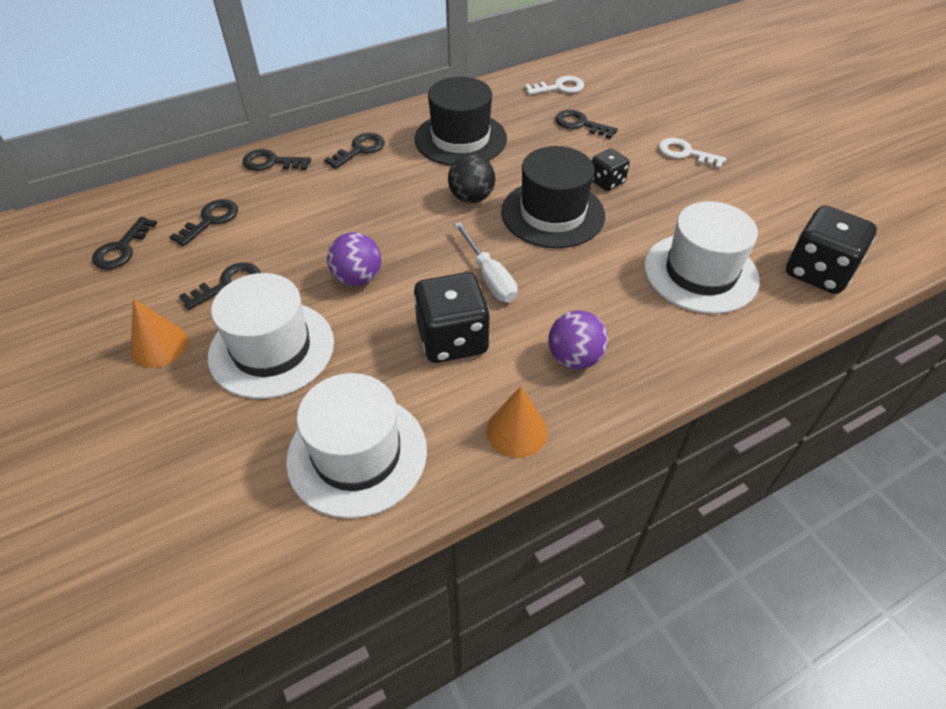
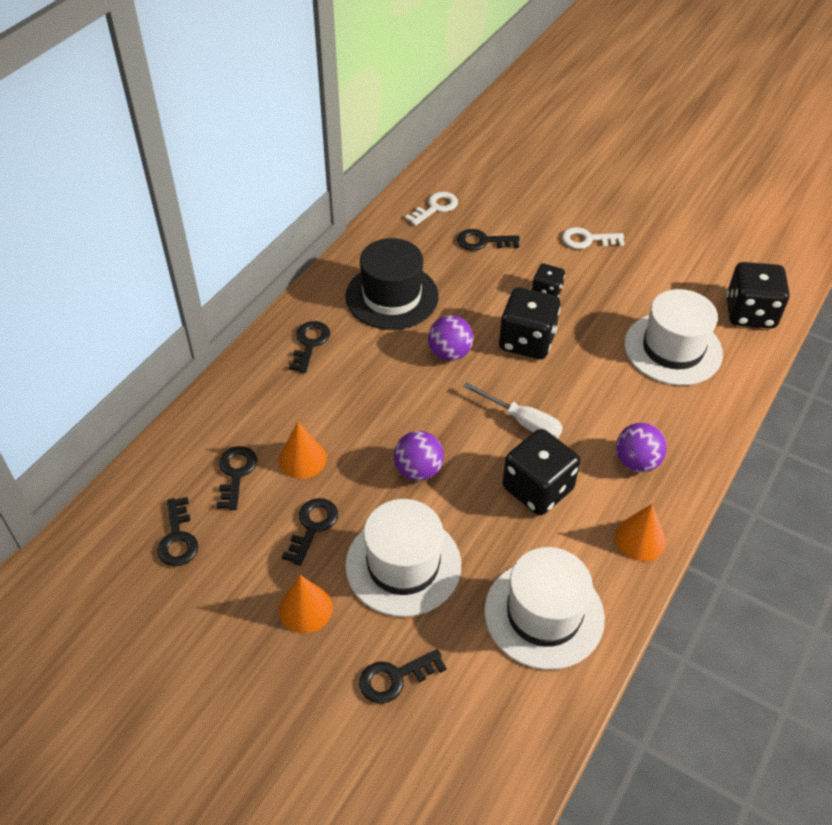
camera: 30 degrees left, 0 degrees up
(271, 162) = (237, 390): black key -> black key (395, 678)
(271, 230) = (302, 459): none -> orange cone
(471, 198) = (449, 353): black ball -> purple ball
(552, 213) = (527, 341): black hat -> black dice

